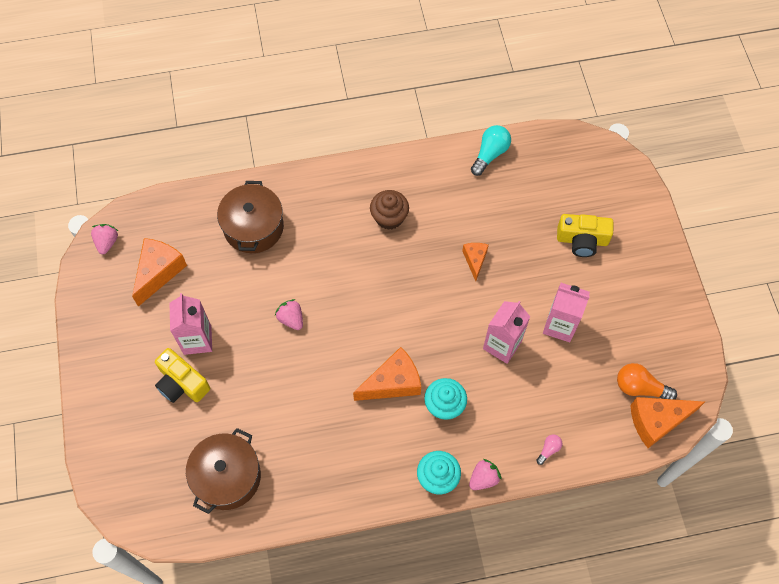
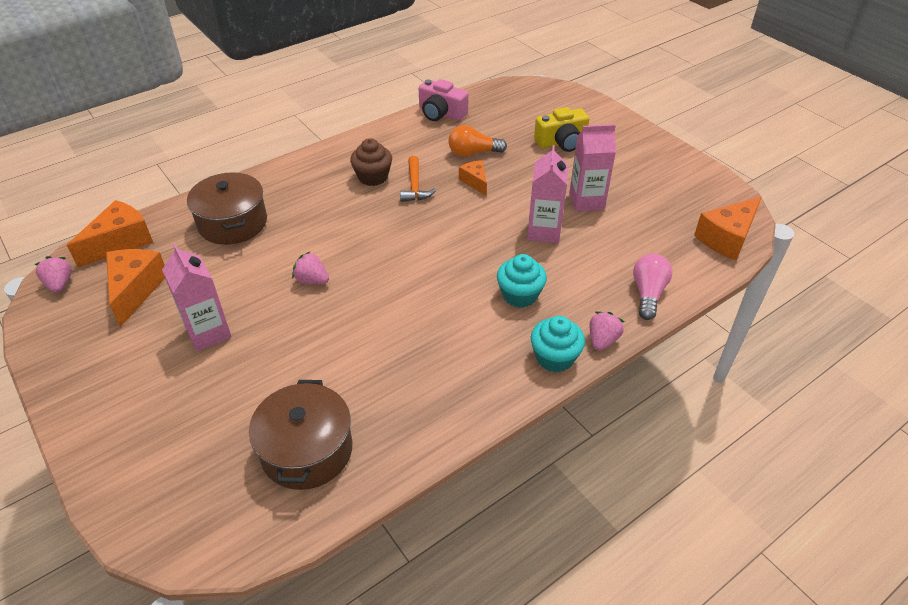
camera: 25 degrees left, 20 degrees down
(182, 383) = (205, 379): yellow camera -> none
(393, 382) = (454, 295): orange cheese -> orange cheese (120, 242)
(420, 244) = (415, 186): none -> orange hammer
(490, 154) = (441, 113): turquoise light bulb -> pink camera
(548, 450) = (648, 294): pink light bulb -> pink light bulb, size x1.87
(640, 387) = (691, 220): orange light bulb -> orange light bulb (473, 153)

